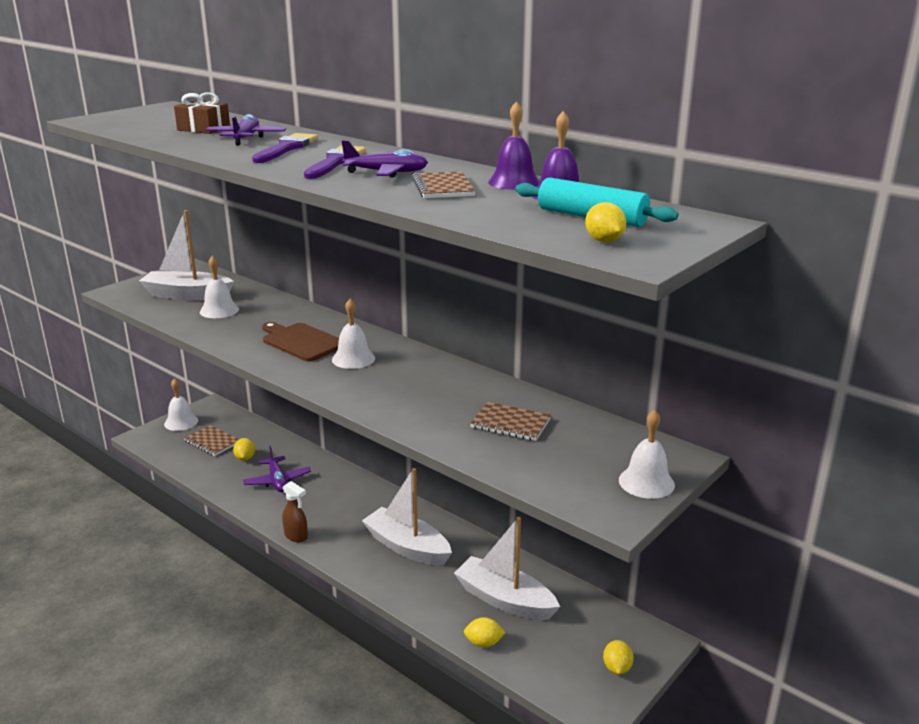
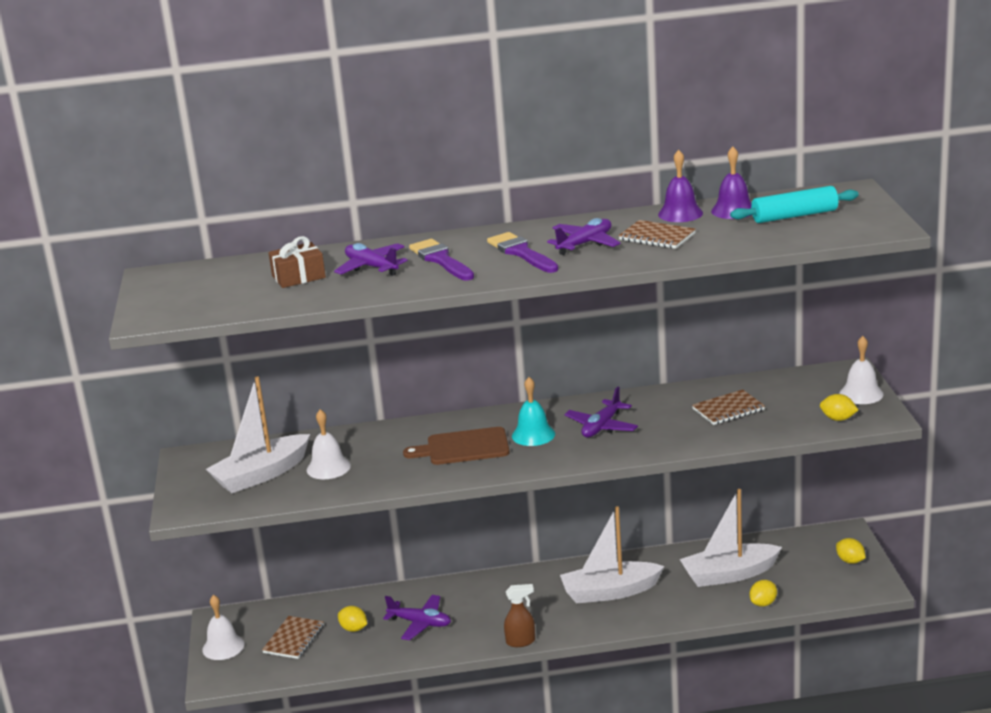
camera: 45 degrees left, 0 degrees up
(212, 442) = (293, 639): brown notebook -> brown notebook turned 60 degrees counterclockwise
(353, 359) = (533, 435): white bell -> turquoise bell
(402, 380) = (602, 427): none -> purple plane
(604, 241) = (844, 226): yellow lemon -> yellow lemon (838, 419)

